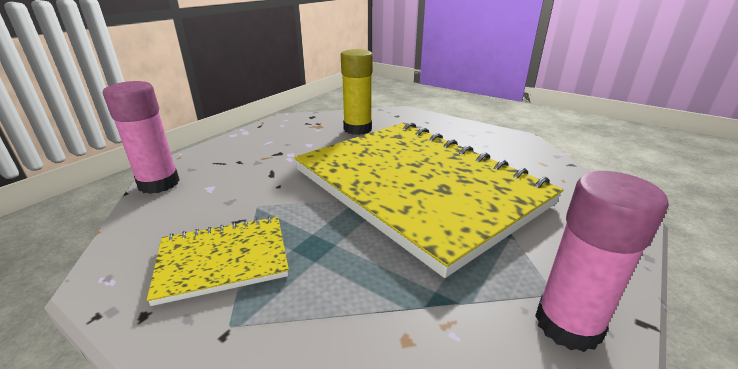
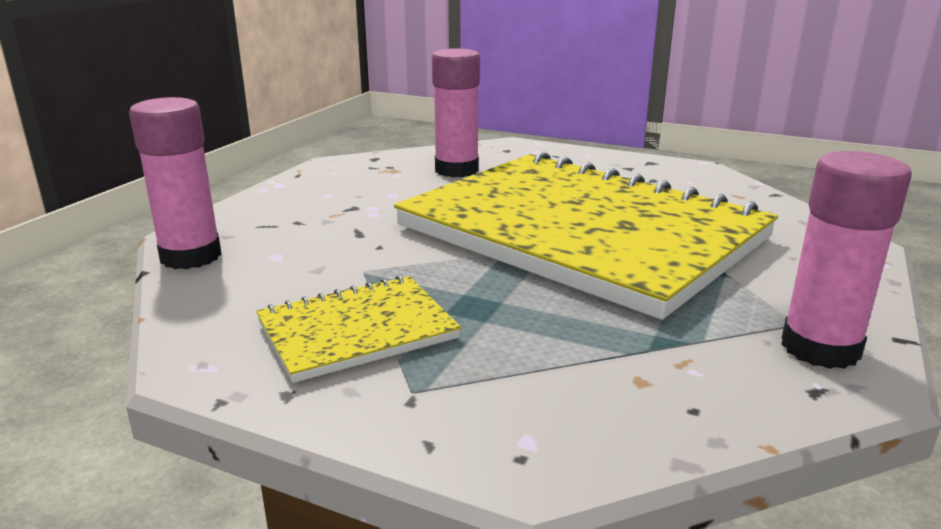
camera: 10 degrees left, 5 degrees down
(357, 129) = (456, 170): yellow glue stick -> pink glue stick

